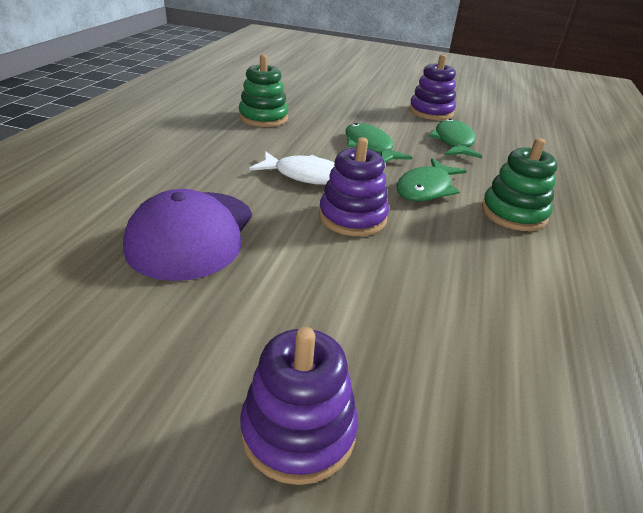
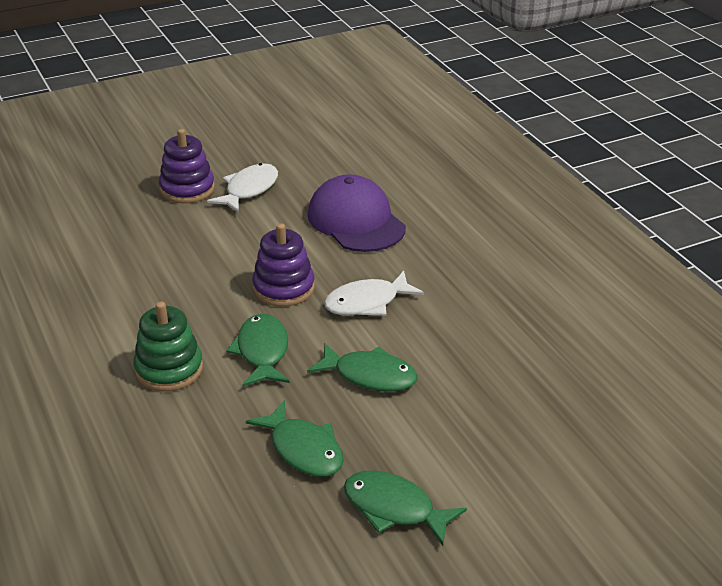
camera: 140 degrees right, 0 degrees up
(220, 357) = (249, 190): none -> white fish
(263, 118) = (520, 348): green stacking toy -> none
(431, 112) = (394, 509): purple stacking toy -> green fish

